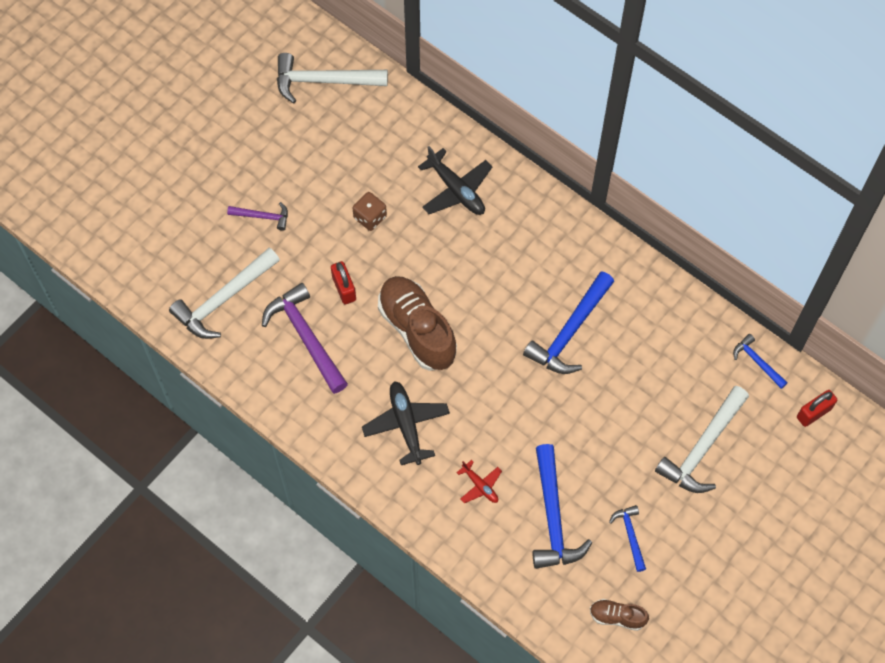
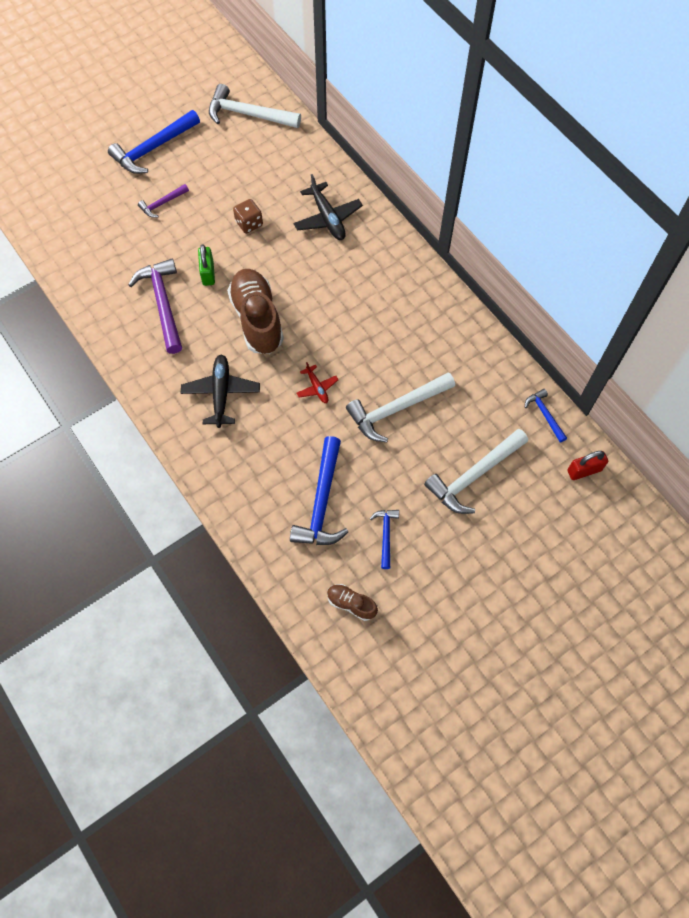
camera: 15 degrees right, 0 degrees up
(223, 299) = (107, 259): white hammer -> white hammer (396, 409)
(263, 216) = (162, 204): purple hammer -> purple hammer turned 120 degrees clockwise
(344, 288) = (208, 273): red padlock -> green padlock
(480, 486) = (267, 459): red plane -> red plane (317, 388)
(570, 332) = (387, 351): blue hammer -> blue hammer (153, 149)

